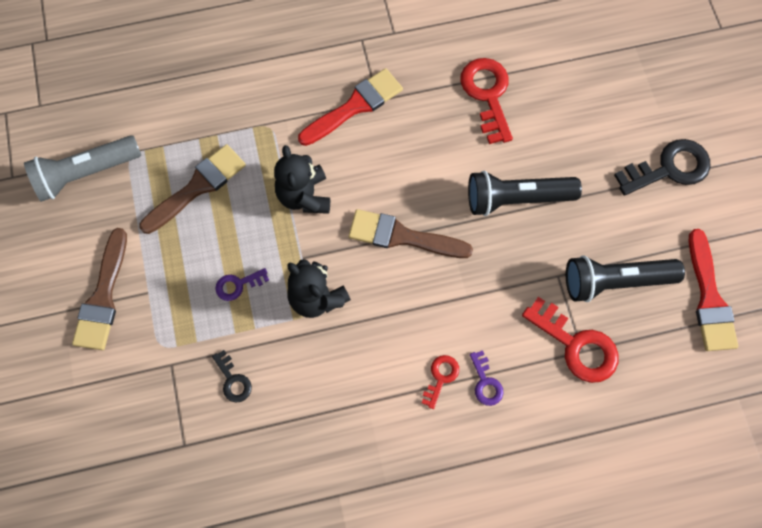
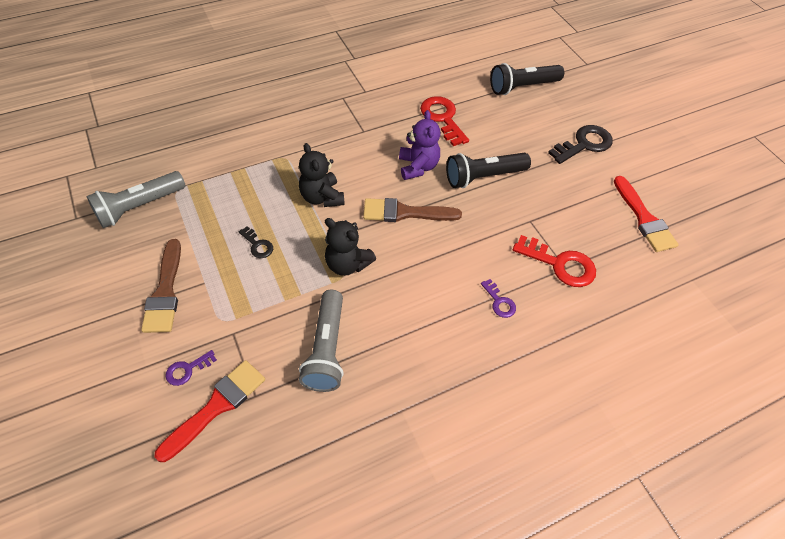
camera: 15 degrees left, 15 degrees down
(197, 187) = (235, 203): brown brush -> none
(233, 380) = (290, 336): black key -> black key (257, 245)
(238, 285) = (280, 265): purple key -> purple key (187, 369)
(271, 404) = (327, 349): none -> grey flashlight
(355, 106) = (347, 137): red brush -> red brush (216, 406)
(435, 169) = (418, 167): none -> purple teddy bear
(441, 377) = (463, 304): red key -> none
(615, 281) = (573, 218): black flashlight -> black flashlight (522, 87)

